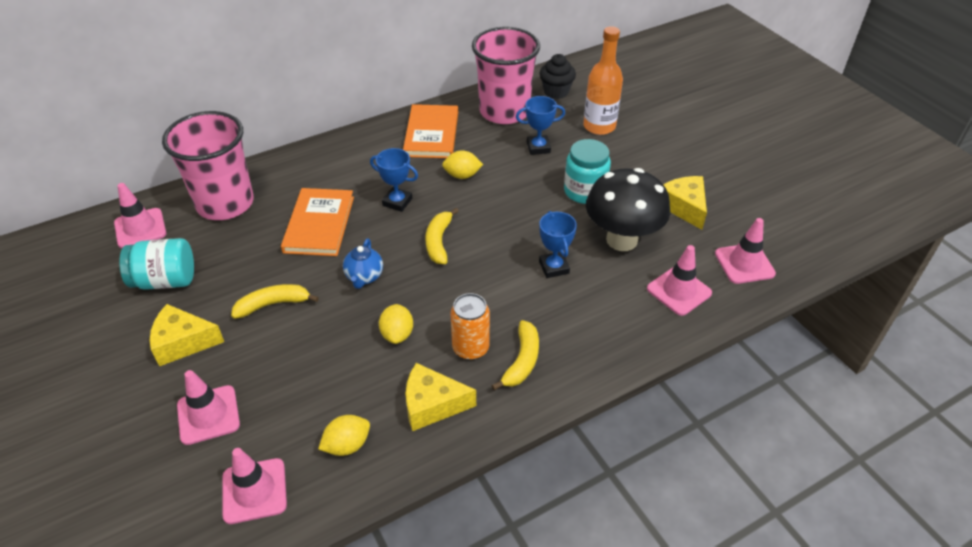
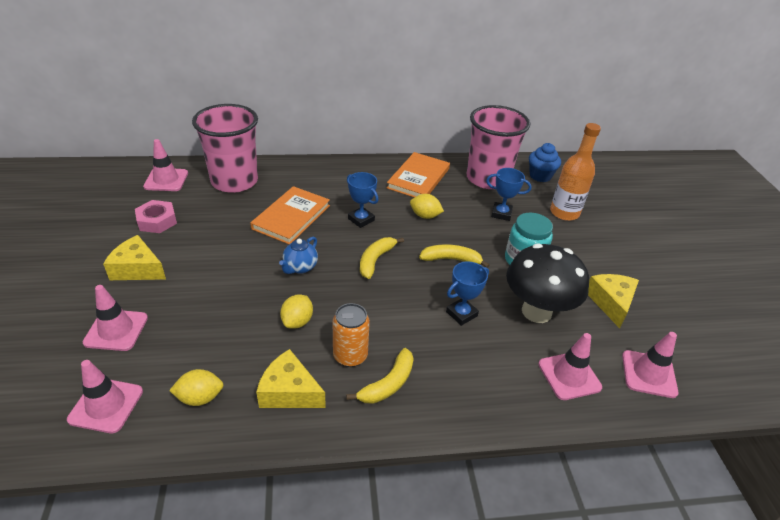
camera: 20 degrees right, 5 degrees down
(165, 280) = (157, 221): turquoise jar -> pink nut
(273, 304) = (219, 264): yellow banana -> yellow banana (451, 259)
(554, 267) = (461, 314): blue trophy -> blue trophy turned 45 degrees clockwise
(556, 92) = (540, 176): black cupcake -> blue cupcake

